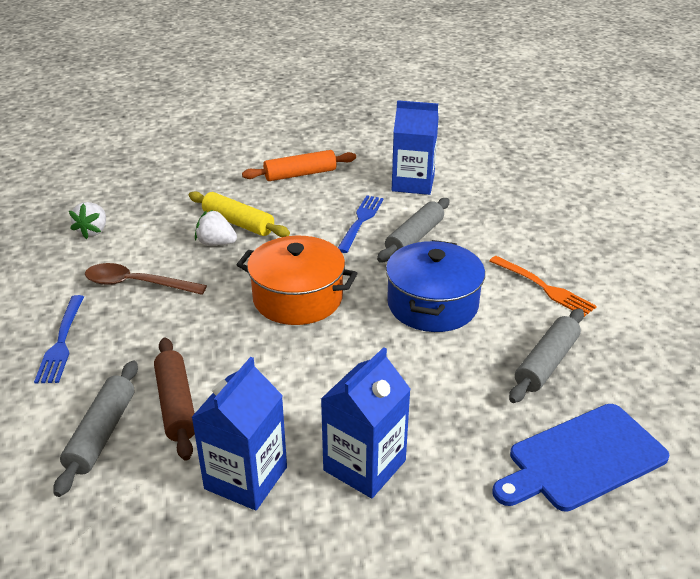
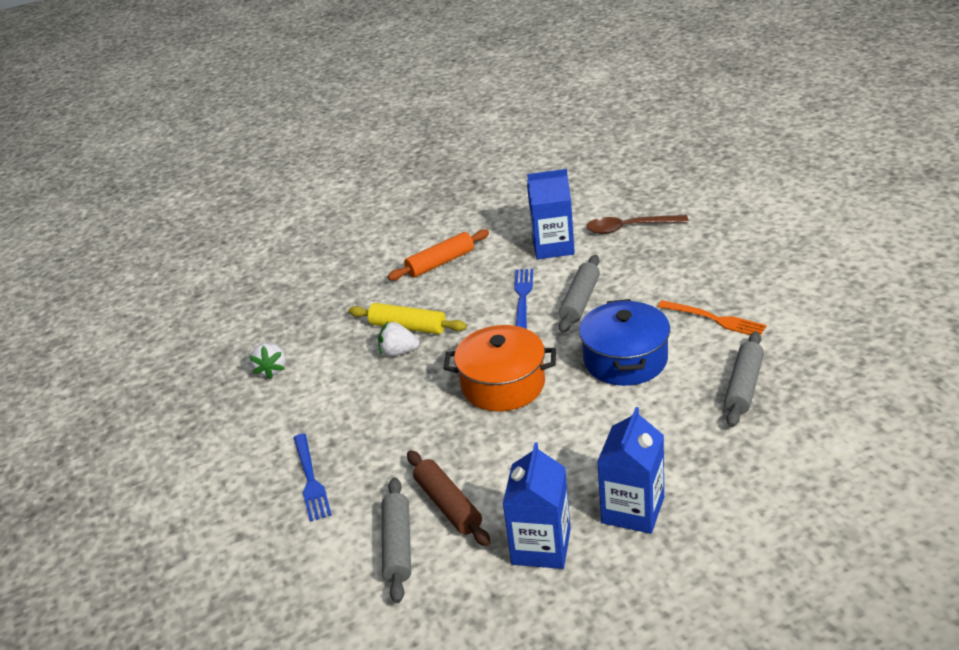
camera: 10 degrees left, 0 degrees up
(137, 284) = (347, 409): brown spoon -> brown spoon (629, 228)
(582, 459) = (803, 457): blue cutting board -> none

